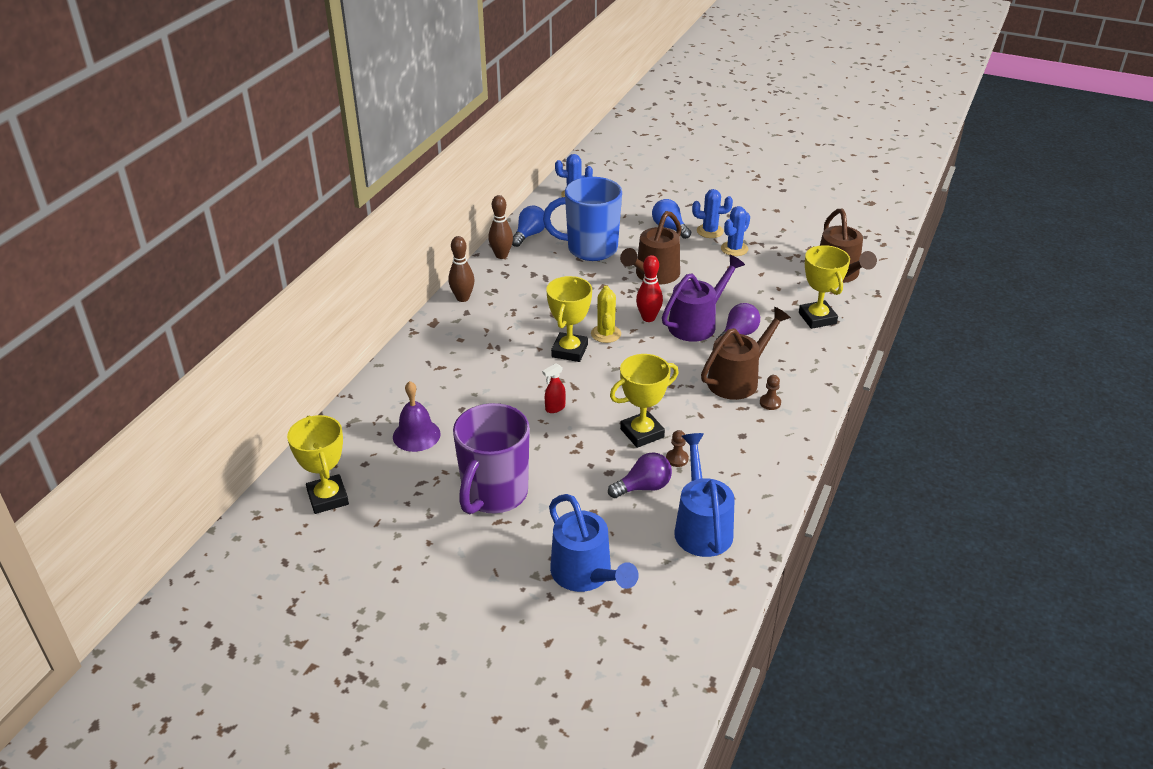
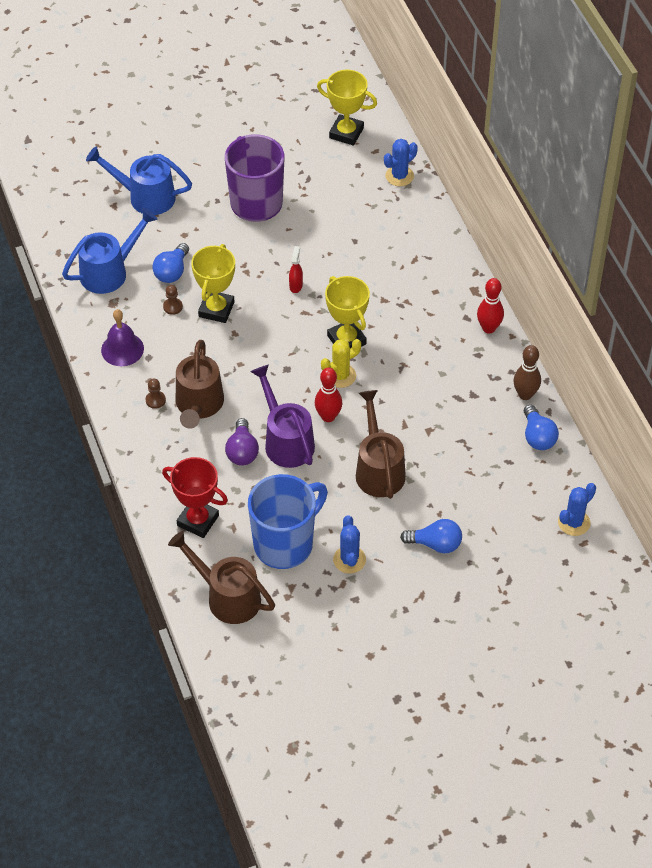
camera: 135 degrees right, 15 degrees up
(416, 435) = (355, 203): purple bell -> purple bell (122, 349)
(462, 298) = (488, 328): brown bowling pin -> red bowling pin
(590, 249) = (467, 460): blue mug -> blue mug (285, 544)
(606, 334) = (340, 376): yellow cactus -> yellow cactus turned 75 degrees counterclockwise
(643, 487) = (172, 271): purple light bulb -> blue light bulb
(697, 323) = (285, 440): purple watering can -> purple watering can turned 150 degrees clockwise
(701, 526) = (110, 271): blue watering can -> blue watering can turned 75 degrees counterclockwise
(710, 231) = (396, 568): blue cactus -> blue cactus (399, 176)
(817, 318) = (198, 520): yellow trophy -> red trophy

